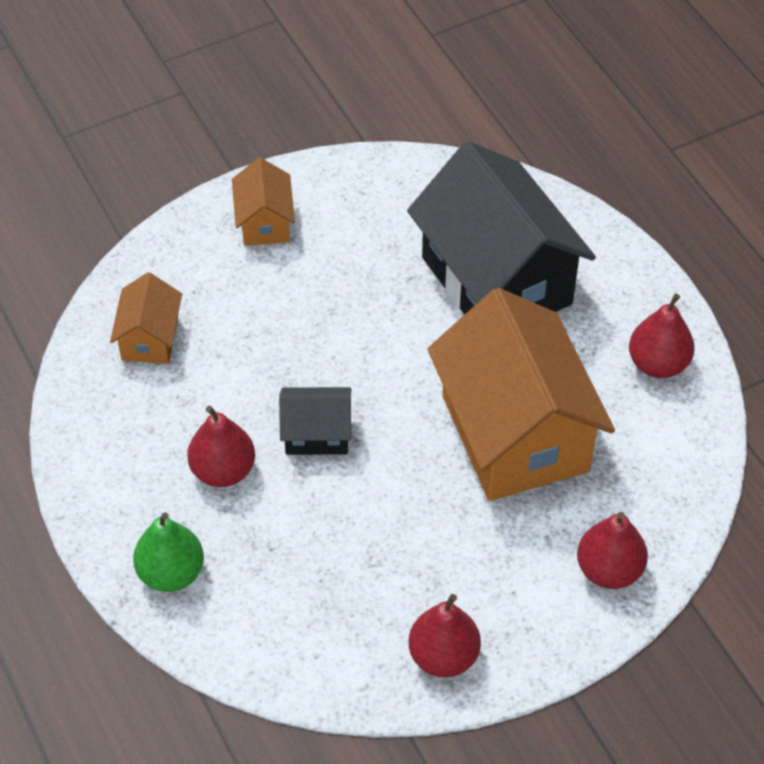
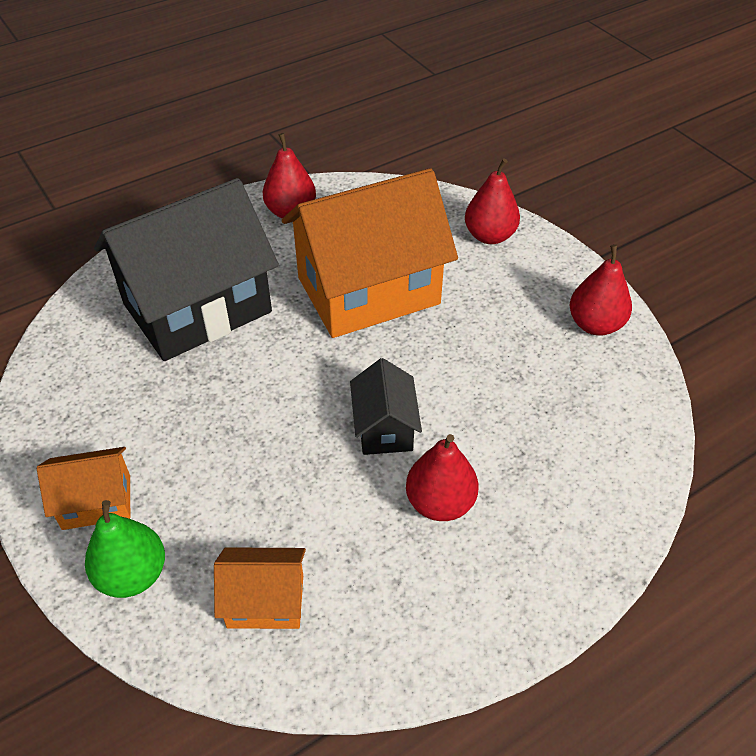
camera: 95 degrees left, 5 degrees down
(171, 573) = (572, 534): green pear -> green pear (132, 575)

